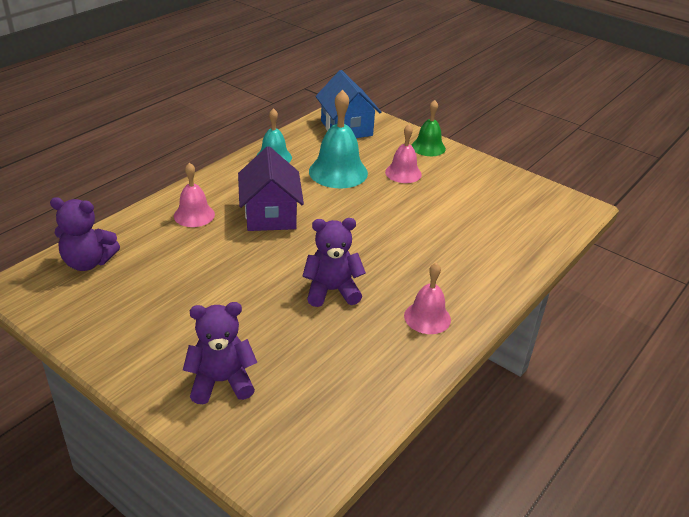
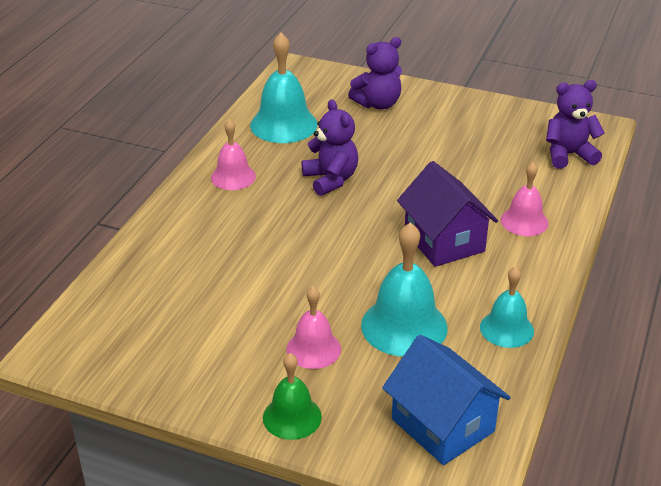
camera: 165 degrees right, 0 degrees up
(332, 291) = (331, 180): purple teddy bear -> purple teddy bear turned 90 degrees counterclockwise
(350, 377) = (283, 124): none -> turquoise bell

